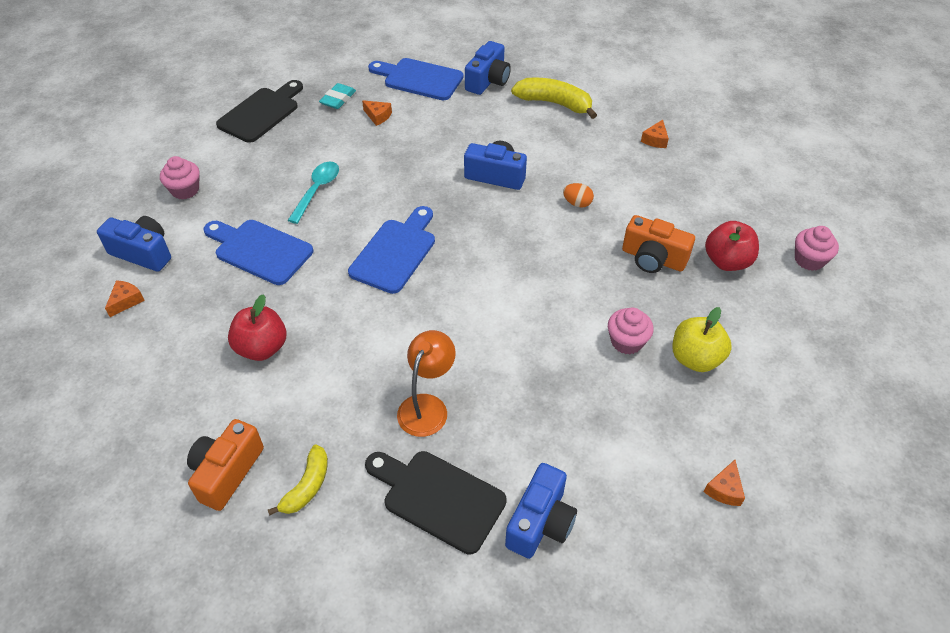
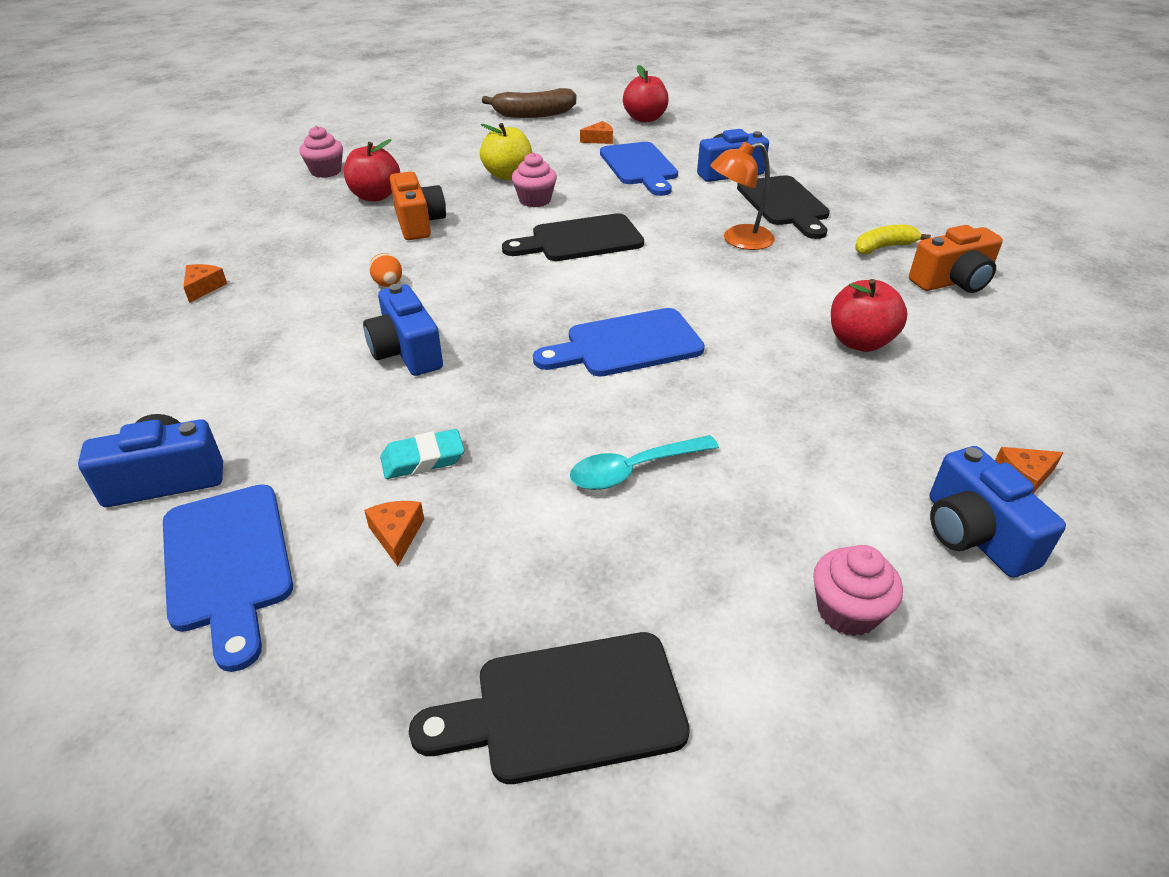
camera: 135 degrees left, 10 degrees down
(259, 250) = (788, 437): blue cutting board -> blue cutting board (640, 167)
(338, 99) = (401, 626): turquoise eraser -> turquoise eraser (423, 459)
(533, 320) = (580, 240): none -> black cutting board
(554, 103) = (182, 386): yellow banana -> none
(655, 140) = (203, 288): orange cheese -> orange cheese turned 60 degrees counterclockwise
(755, 589) = (645, 119): none -> red apple
(856, 491) = (534, 114): none -> brown banana

